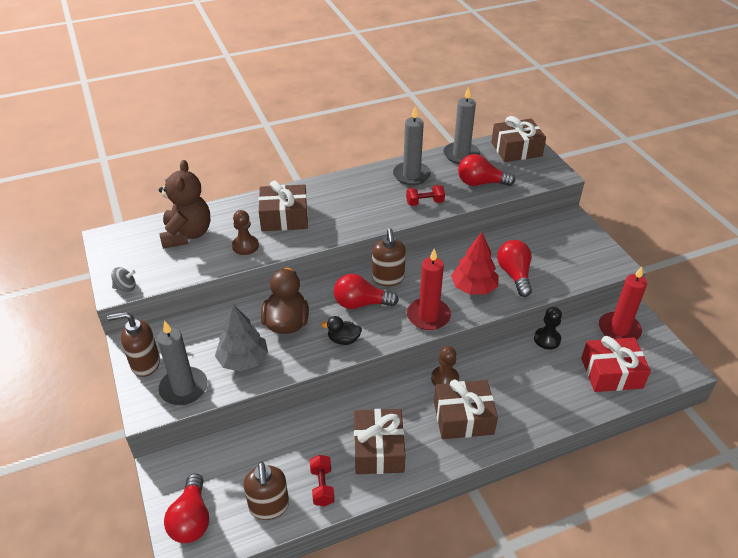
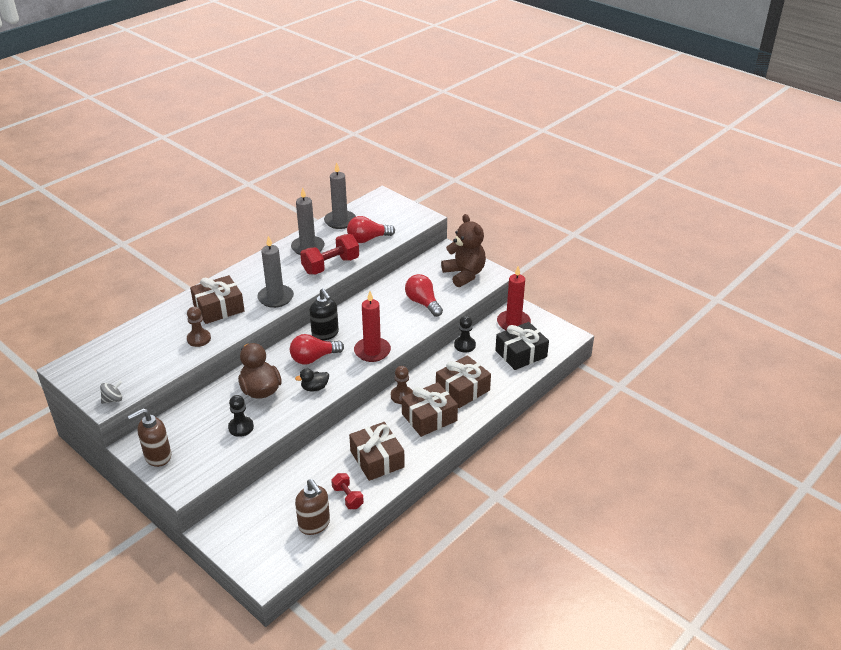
camera: 25 degrees left, 5 degrees down
(184, 388) = (203, 462): grey candle -> grey candle (275, 298)
(187, 234) = (140, 344): brown teddy bear -> brown teddy bear (464, 274)
(191, 519) = (258, 554): red light bulb -> none
(243, 360) = (241, 427): grey tree -> black pawn
(388, 278) = (325, 334): brown soap dispenser -> black soap dispenser
(425, 202) = (331, 266): red dumbbell -> red dumbbell, size x1.76
(473, 287) = (396, 321): red tree -> none
(516, 149) = (383, 206): brown gift -> brown gift (462, 389)
(611, 373) = (521, 354): red gift -> black gift

